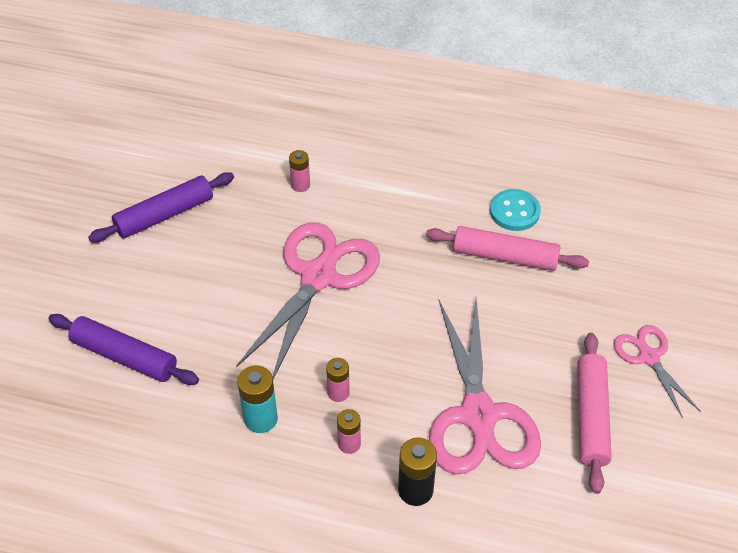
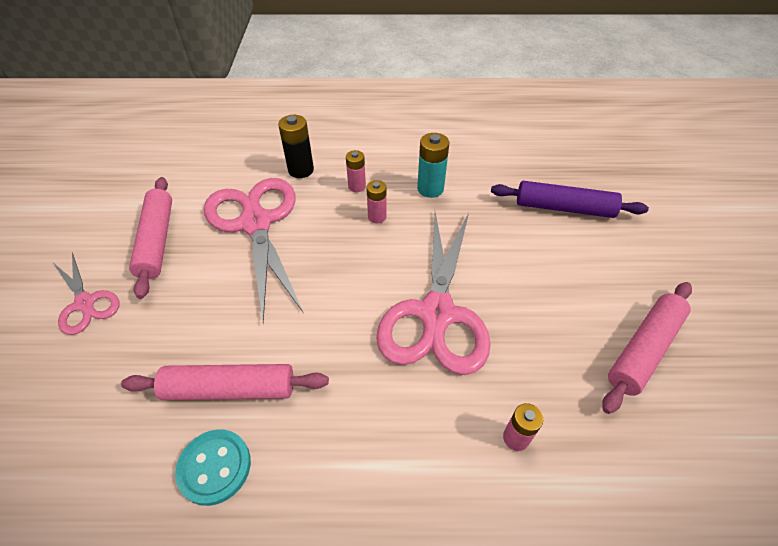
camera: 165 degrees right, 0 degrees up
(165, 215) = (643, 349): purple rolling pin -> pink rolling pin

